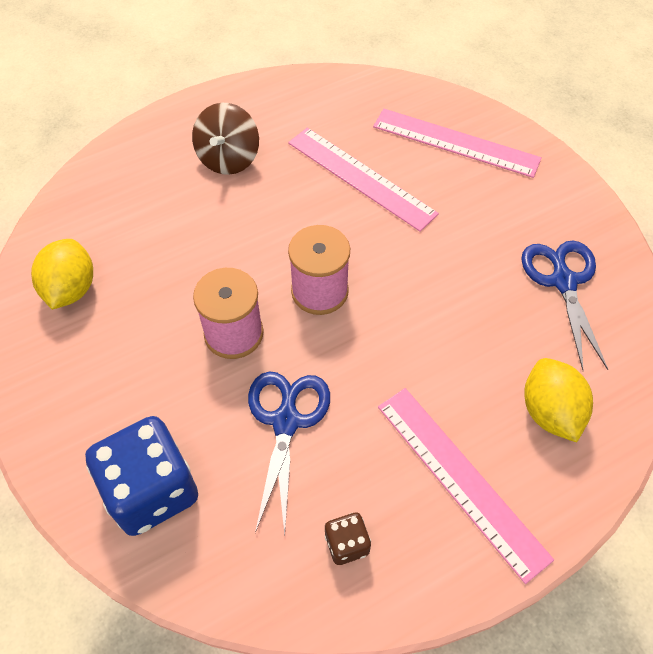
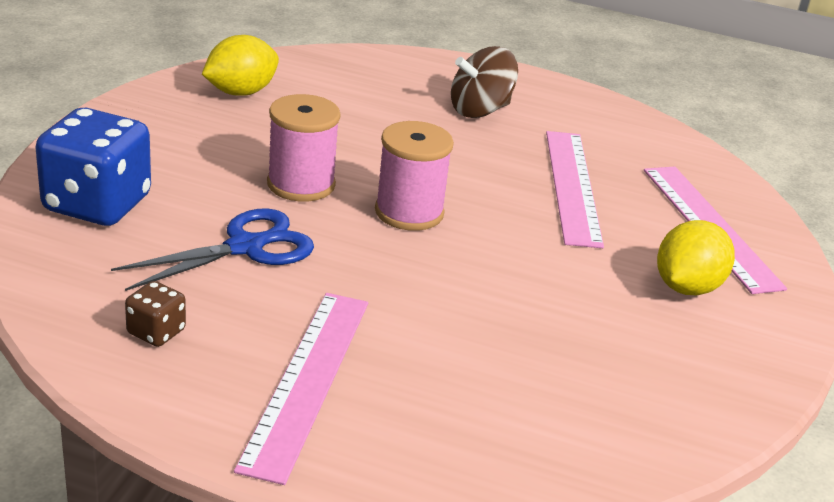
camera: 45 degrees right, 25 degrees down
(549, 412) = (466, 416): yellow lemon -> yellow lemon (687, 287)
(563, 281) = (649, 366): blue scissors -> none

